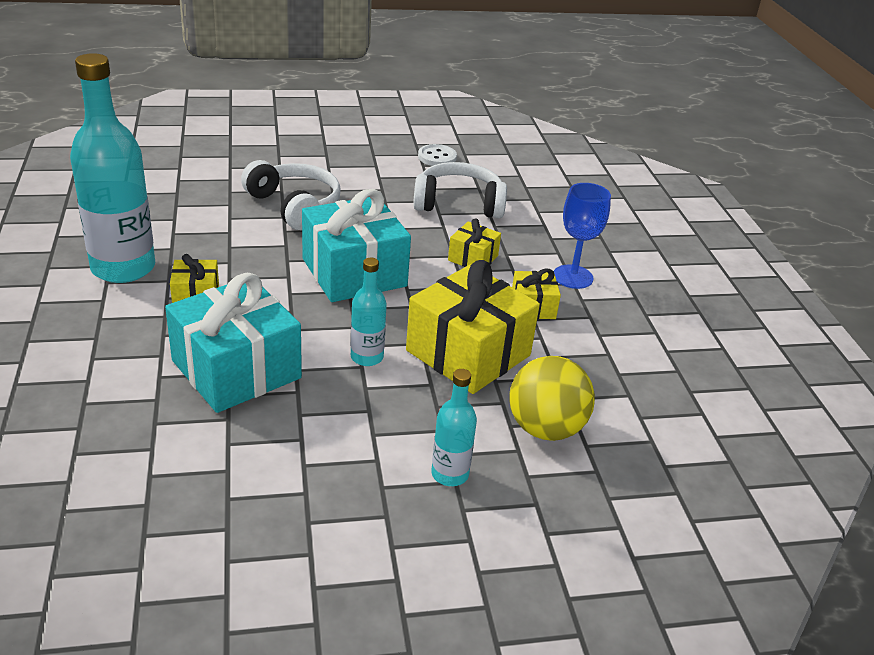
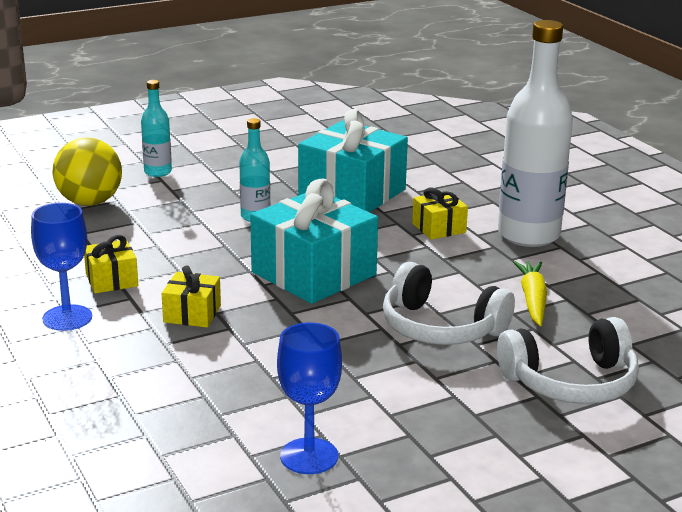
camera: 165 degrees right, 10 degrees down
(123, 268) = (528, 235): turquoise bottle -> white bottle
(203, 210) = (532, 300): none -> yellow carrot
(437, 157) = (309, 456): white button -> blue goblet
(459, 203) = (238, 380): white headphones -> white headphones (571, 382)
(468, 353) = (167, 234): yellow gift -> none

